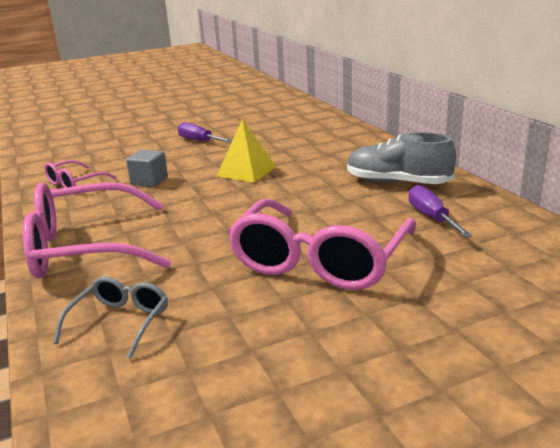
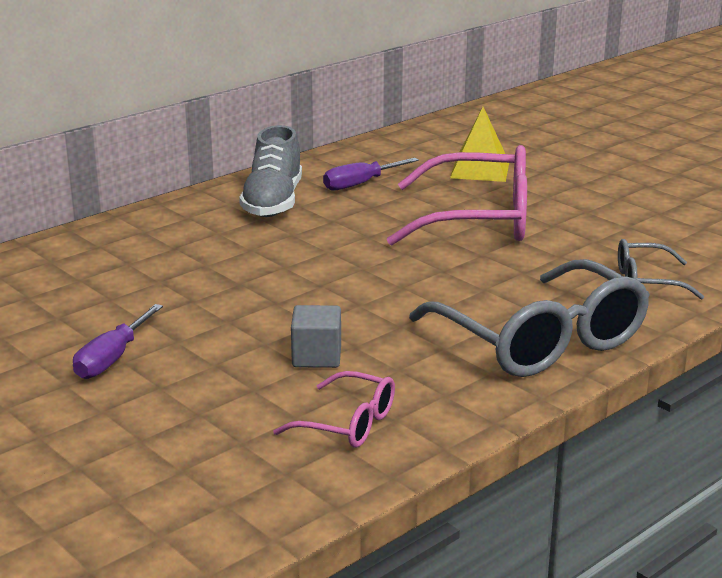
camera: 110 degrees left, 0 degrees up
(84, 248) = (541, 341): pink glasses -> grey glasses
(246, 171) = (256, 291): yellow pyramid -> yellow pyramid (480, 170)

